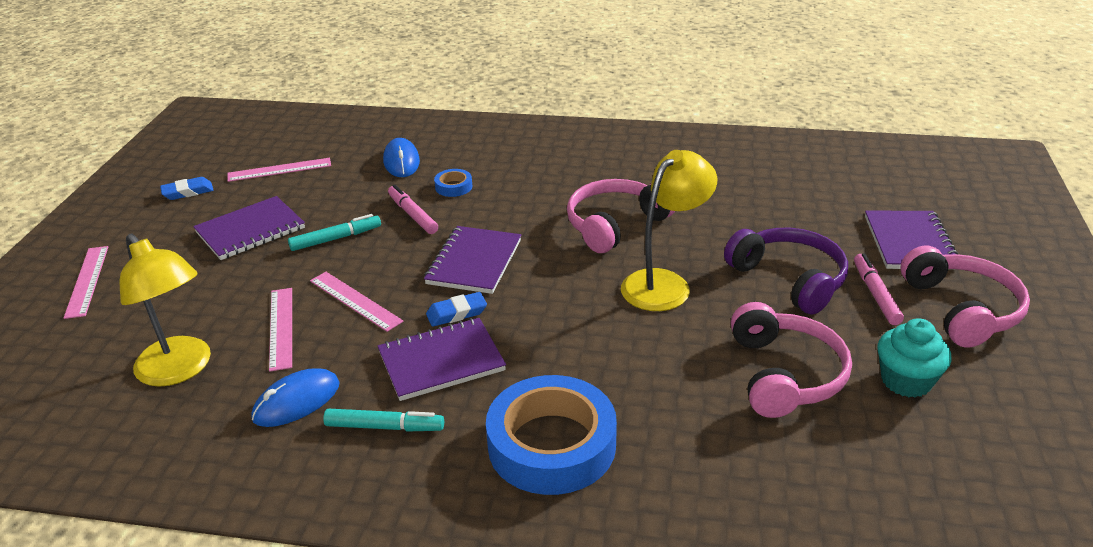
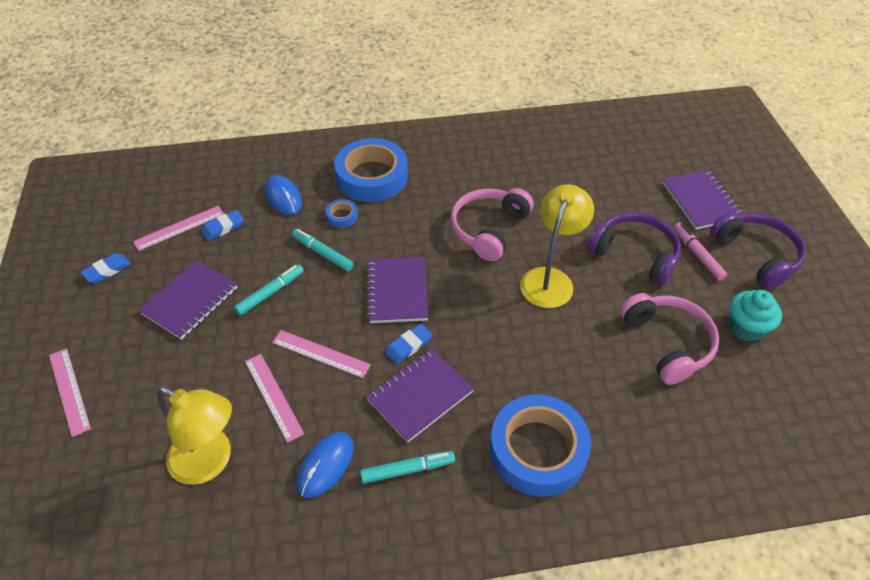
camera: 20 degrees left, 15 degrees up
(323, 176) = (223, 228): none -> blue eraser
(412, 215) = (323, 253): pink marker -> turquoise marker
(508, 158) = (372, 177): none -> blue tape
(962, 309) = (756, 255): pink headphones -> purple headphones

